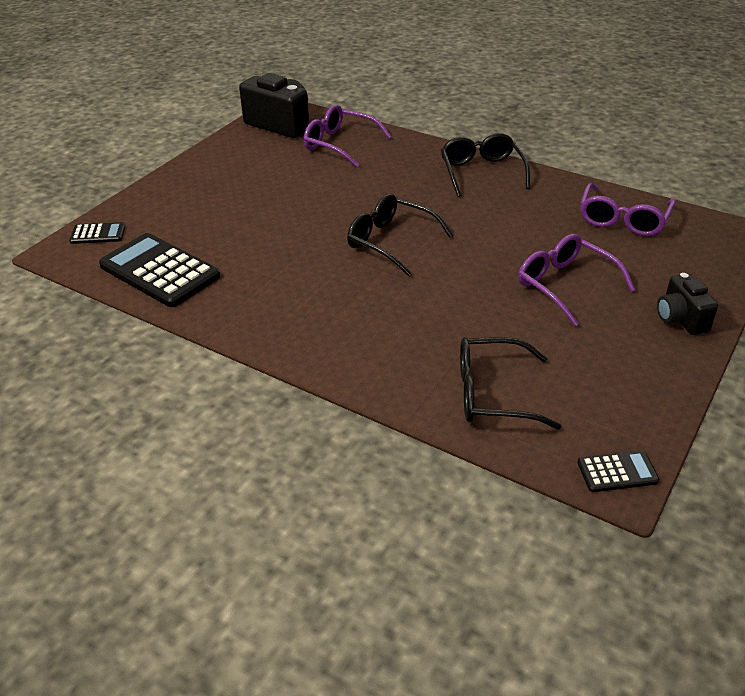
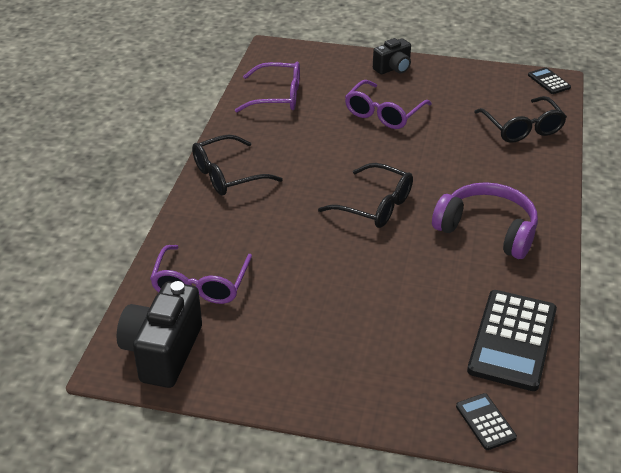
camera: 110 degrees left, 0 degrees up
(310, 301) = (487, 230): none -> purple headphones
(390, 241) = (375, 206): black glasses -> black glasses turned 75 degrees counterclockwise

